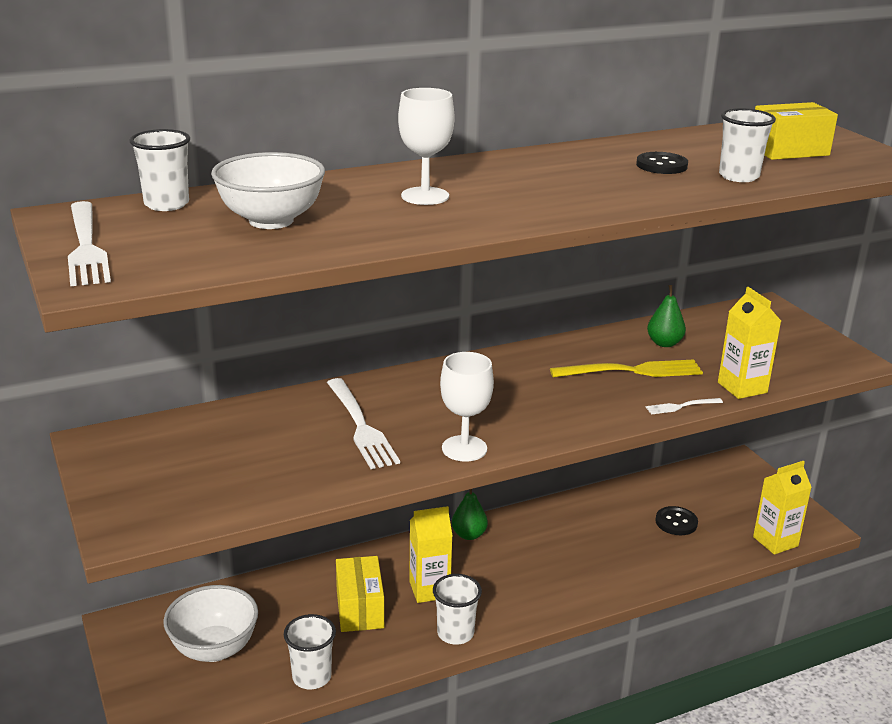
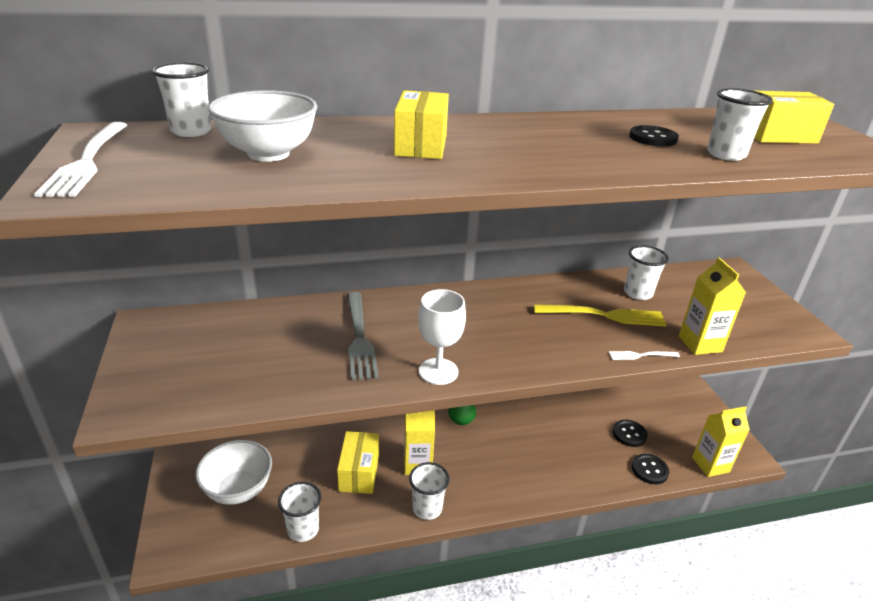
camera: 10 degrees right, 5 degrees up
(361, 426) = (359, 337): white fork -> grey fork
(425, 196) = (421, 145): white goblet -> yellow box
(664, 343) = (638, 293): green pear -> white cup
(707, 556) = (649, 470): none -> black button

